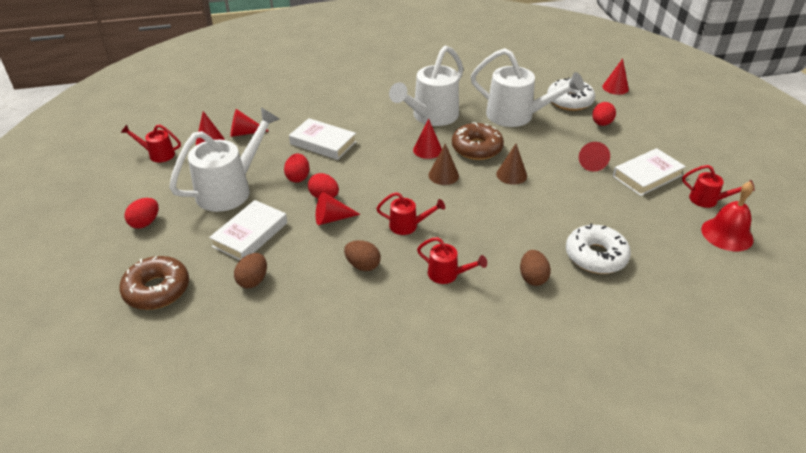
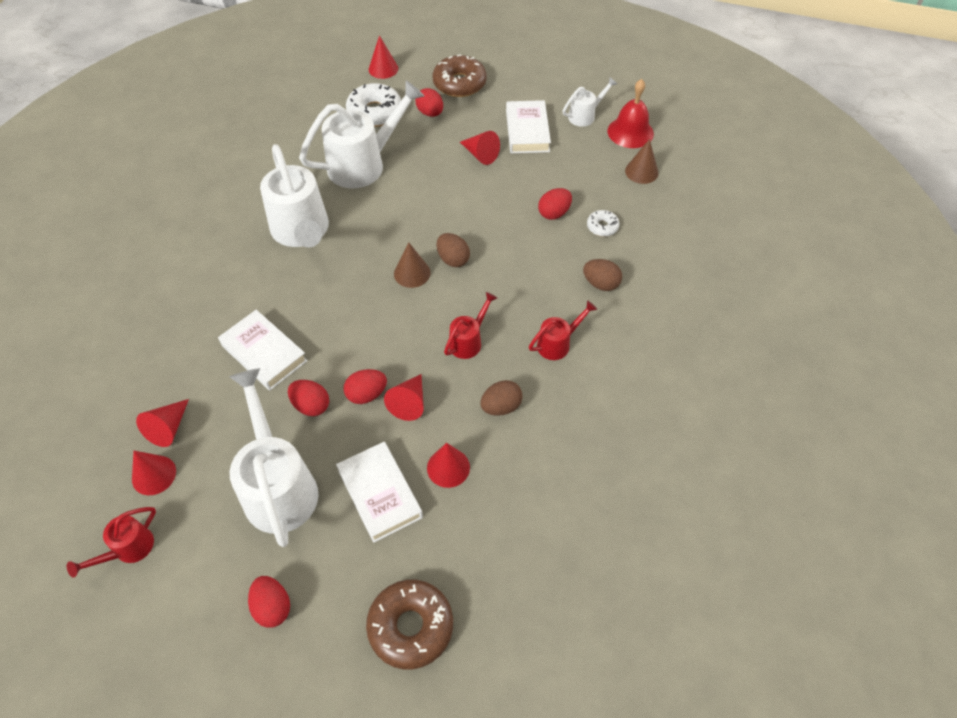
camera: 60 degrees left, 15 degrees up
(253, 280) = (459, 518): brown egg -> brown egg (453, 259)
(323, 143) = (264, 353): white book -> white book turned 75 degrees clockwise
(427, 150) = (359, 265): red cone -> red cone (448, 467)
(476, 148) = (390, 224): brown donut -> brown donut (459, 83)
(511, 175) = (453, 220): brown cone -> brown cone (641, 172)
(578, 223) = (554, 213): none -> red egg
(595, 256) = (602, 227): white donut -> white donut, size x0.52
(708, 200) = (585, 116): red watering can -> white watering can

